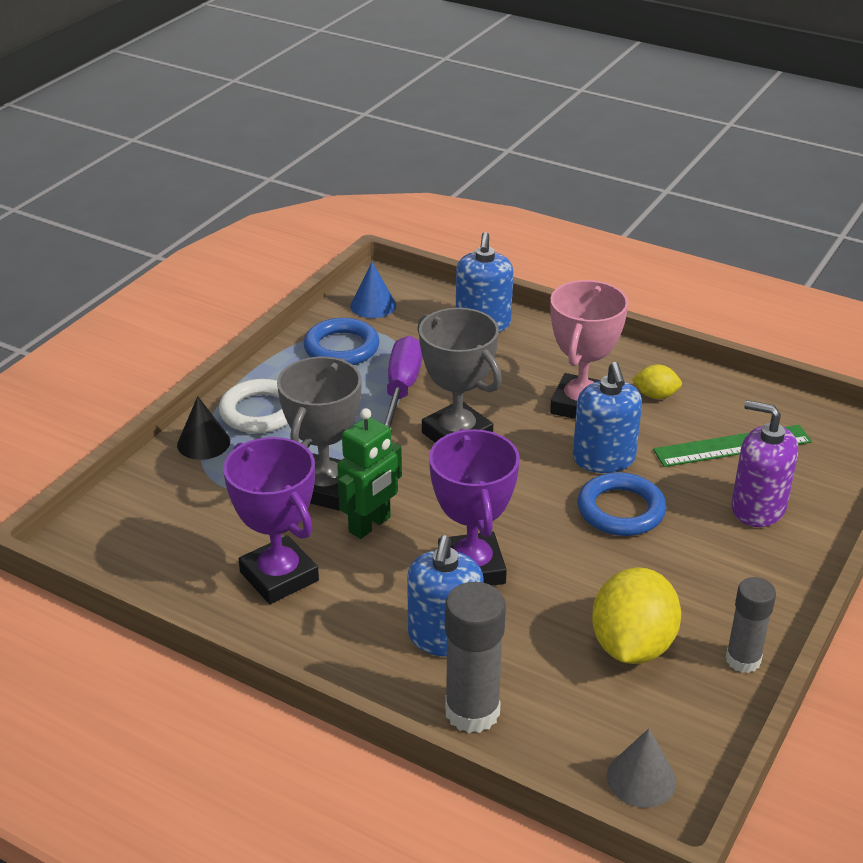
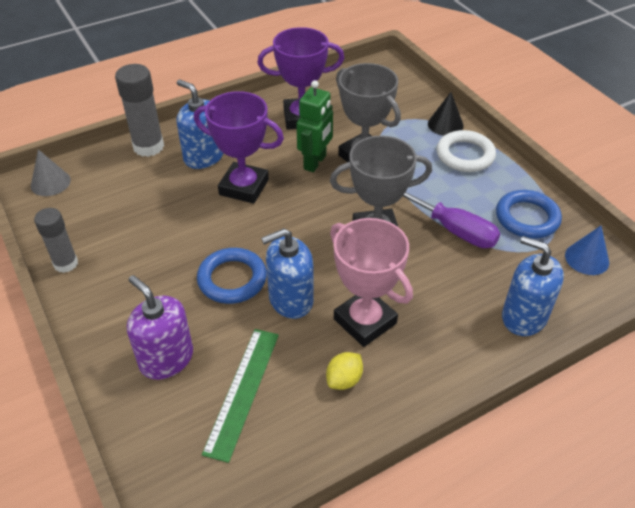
camera: 120 degrees right, 10 degrees up
(370, 525) = (315, 162): green robot -> green robot turned 135 degrees counterclockwise
(604, 459) = (290, 299): blue soap dispenser -> blue soap dispenser turned 45 degrees counterclockwise
(632, 646) = (124, 222): yellow lemon -> none
(758, 508) = (166, 359): purple soap dispenser -> purple soap dispenser turned 105 degrees counterclockwise

